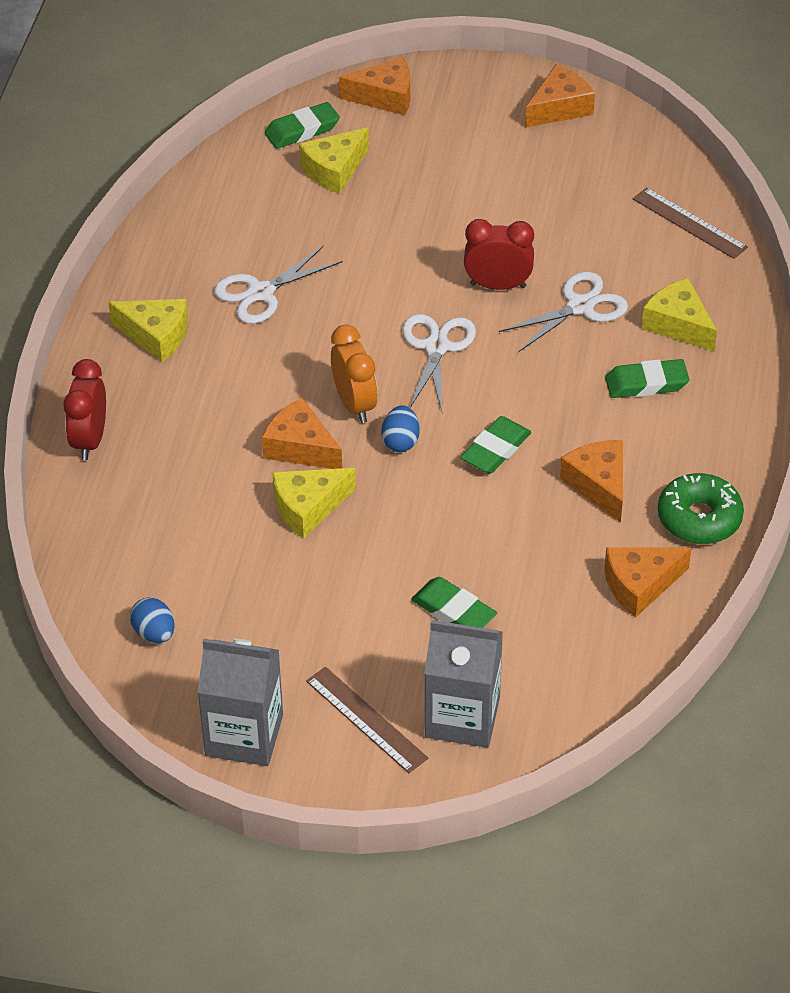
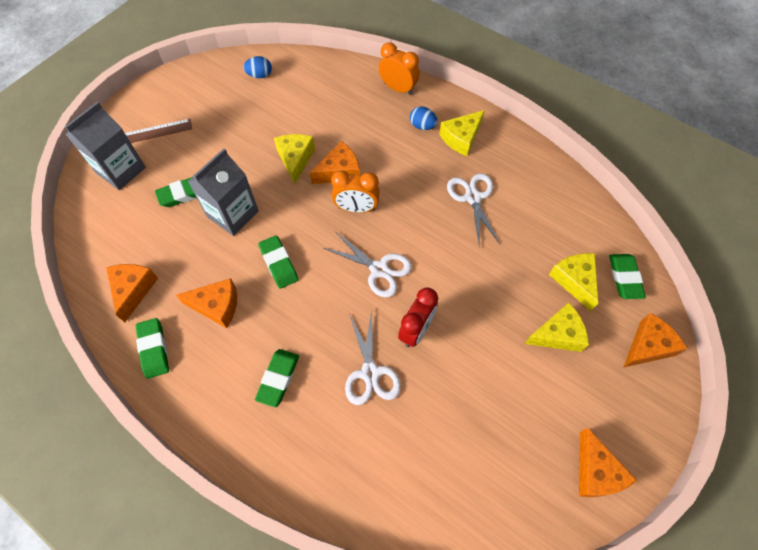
camera: 115 degrees right, 15 degrees up
(90, 440) = (398, 88): red clock -> orange clock
(244, 735) = (179, 87): grey carton -> grey carton (233, 214)
(385, 97) = (648, 346): orange cheese -> orange cheese turned 150 degrees counterclockwise
(400, 441) = (315, 219): blue egg -> blue egg (422, 126)
(678, 325) = (318, 431): yellow cheese -> yellow cheese (557, 334)
(689, 223) = (418, 502): brown ruler -> none
(699, 518) = (154, 349): green donut -> green eraser

